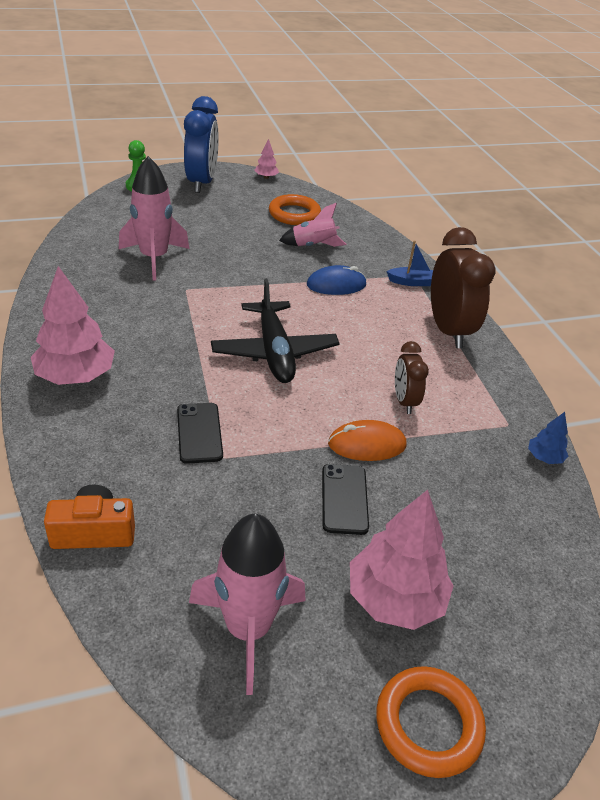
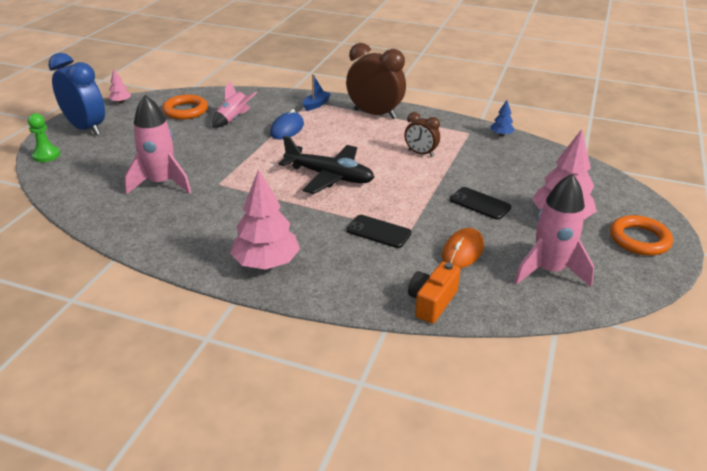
camera: 50 degrees left, 5 degrees down
(367, 444) = (444, 179): orange mouse -> orange mouse (462, 251)

